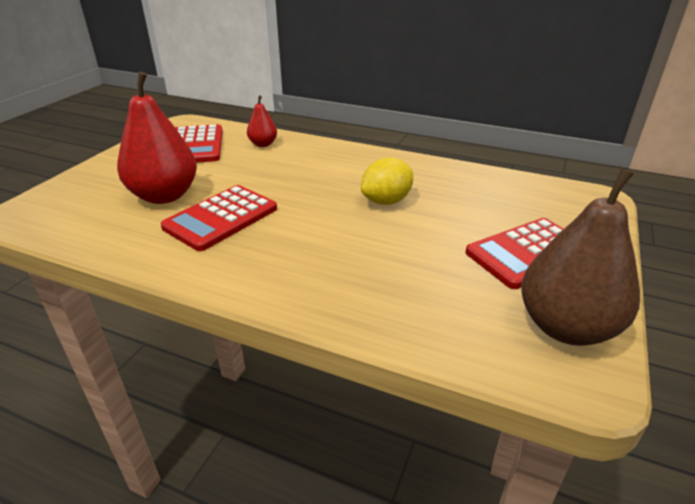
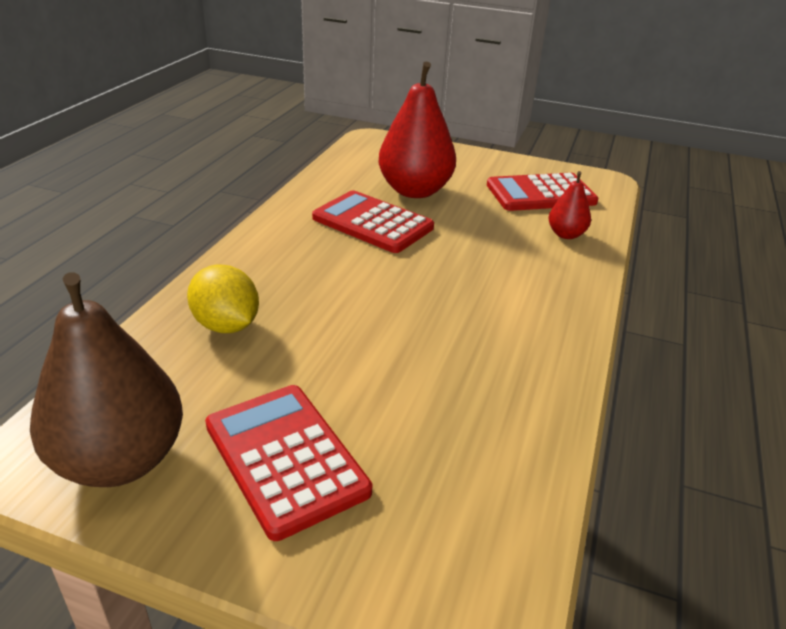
camera: 85 degrees right, 0 degrees up
(386, 201) = (425, 332): yellow lemon -> yellow lemon (226, 325)

